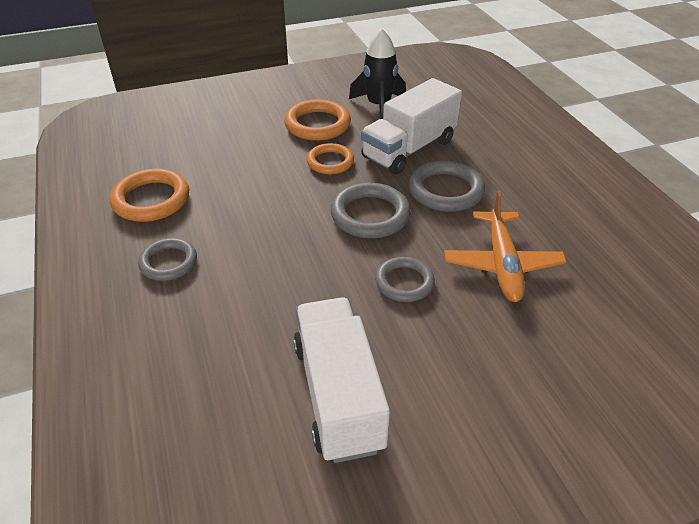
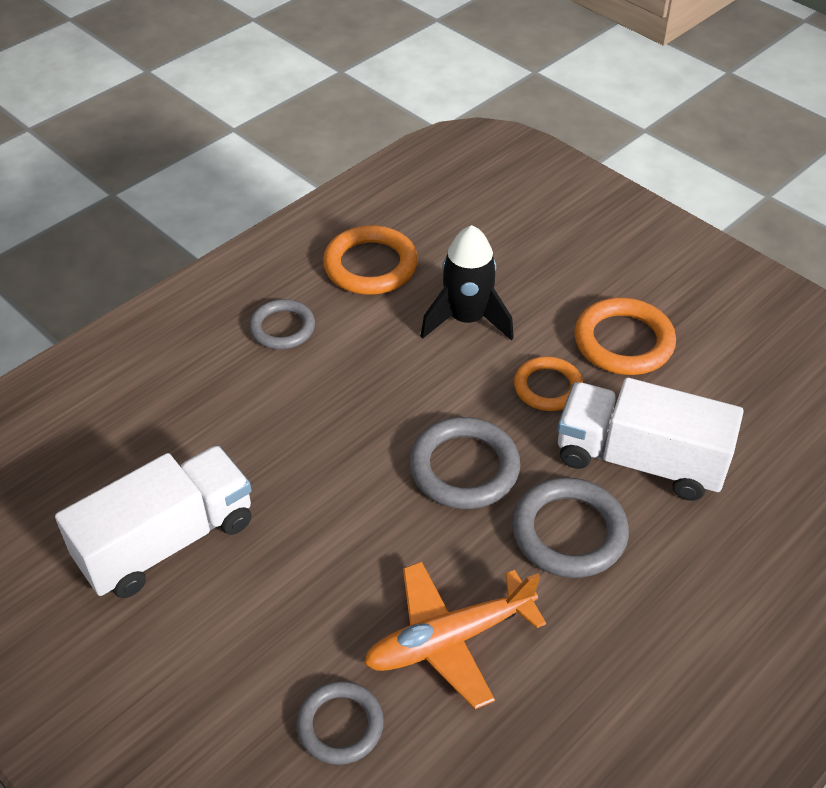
camera: 65 degrees right, 5 degrees up
(379, 106) = (725, 388): black rocket -> black rocket (466, 319)
(404, 282) = (359, 544): grey ring -> grey ring (340, 725)

